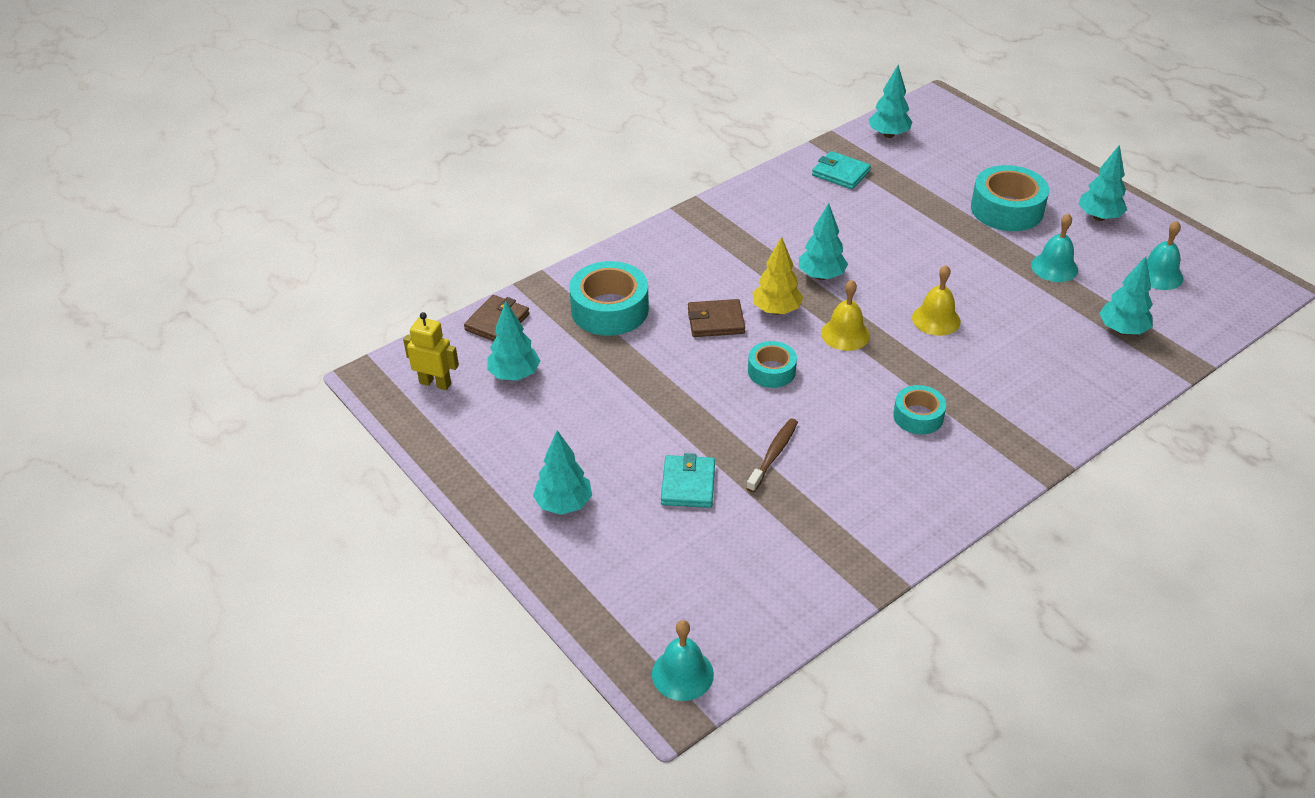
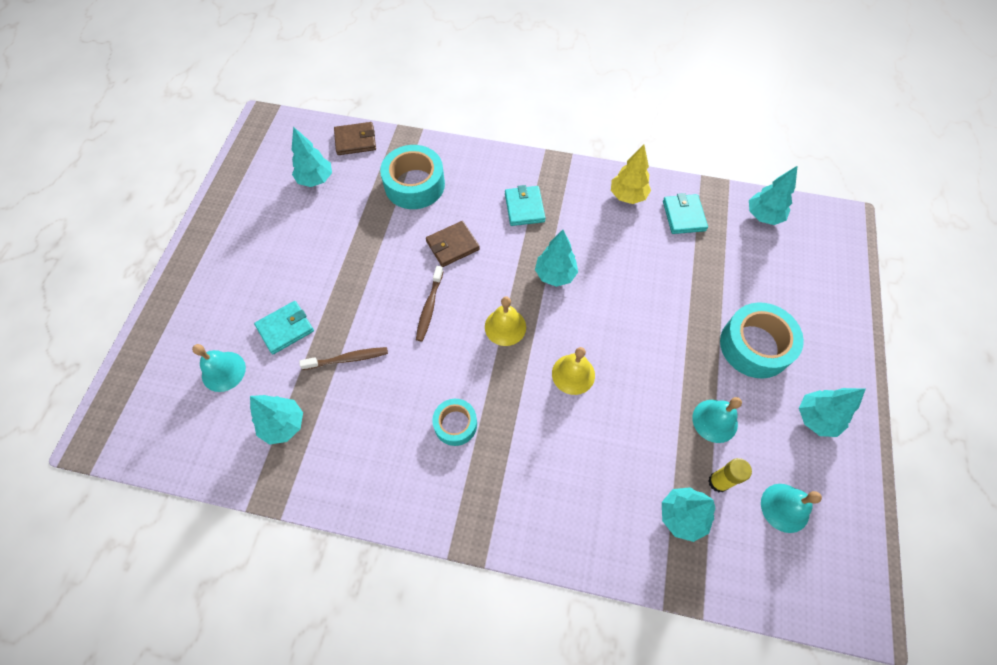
camera: 50 degrees right, 20 degrees up
(435, 383) = (280, 150): yellow robot -> none
(564, 504) = (223, 276): turquoise tree -> turquoise tree (283, 425)
(682, 674) = (120, 429): turquoise bell -> turquoise bell (223, 371)
(716, 321) = (452, 245): brown wallet -> brown wallet turned 75 degrees counterclockwise
(724, 255) = (524, 207): none -> turquoise wallet
(771, 371) = (429, 307): turquoise tape -> brown toothbrush
(776, 310) = (494, 271): yellow tree -> yellow tree (627, 196)
(1109, 295) = (718, 482): none -> yellow glue stick

